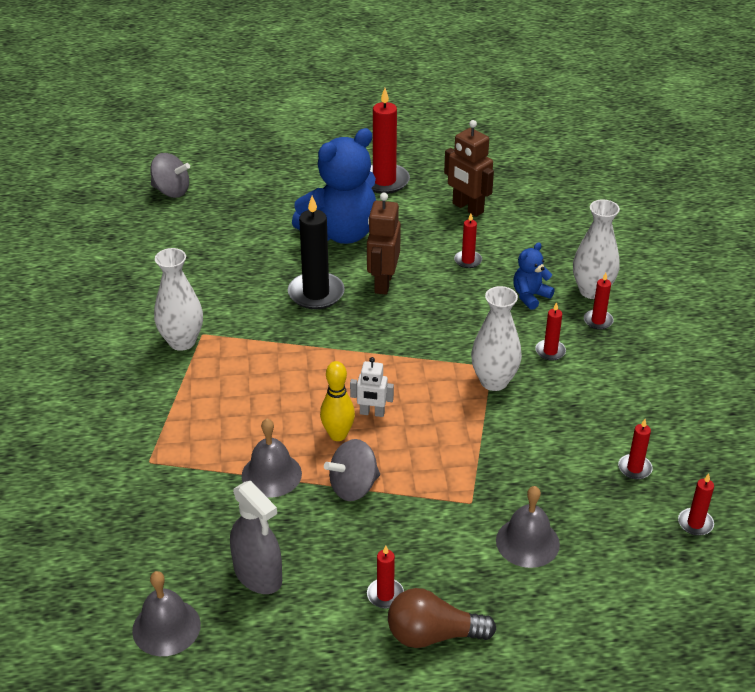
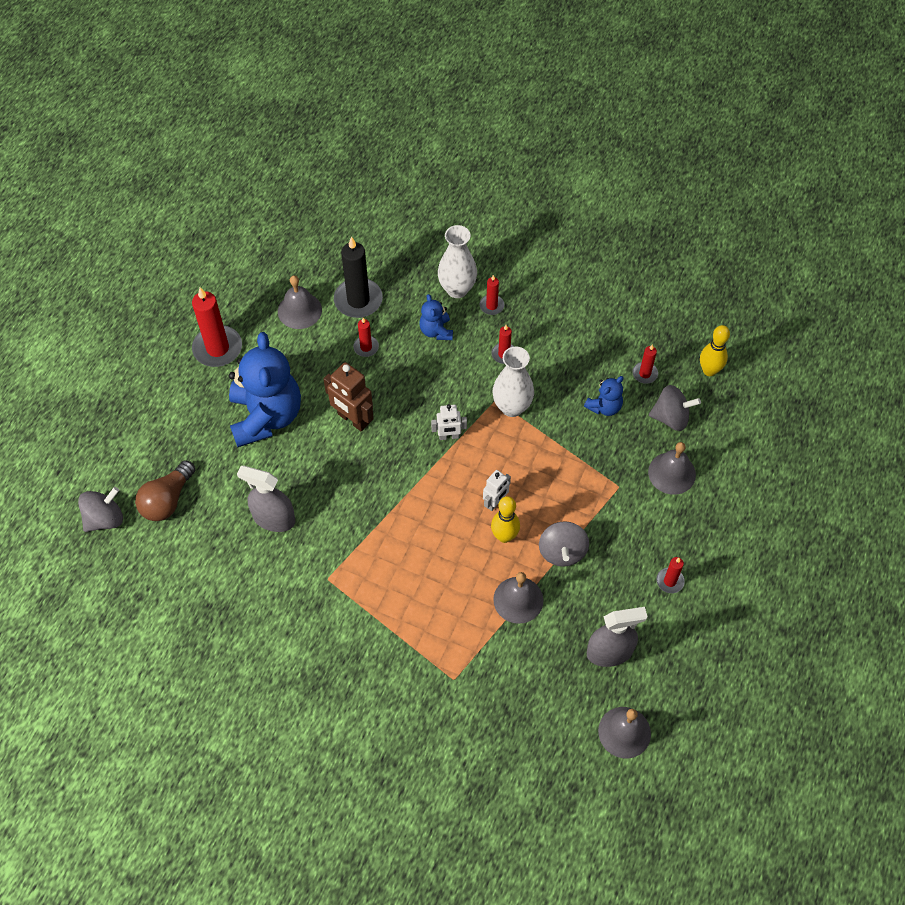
camera: 60 degrees left, 20 degrees up
(182, 341) = (327, 598): white vase -> none
(240, 278) = (274, 518): none -> grey spray bottle
(316, 293) = (332, 472): black candle -> black candle (358, 300)
(419, 351) = (449, 436): none -> white robot
(433, 635) = (716, 570): brown light bulb -> brown light bulb (167, 500)
(467, 208) = (299, 310): brown robot -> grey bell
(560, 451) = (604, 407): none -> blue teddy bear
(599, 513) = (671, 417): none -> grey spinning top
(695, 523) = (709, 370): red candle -> yellow bowling pin

